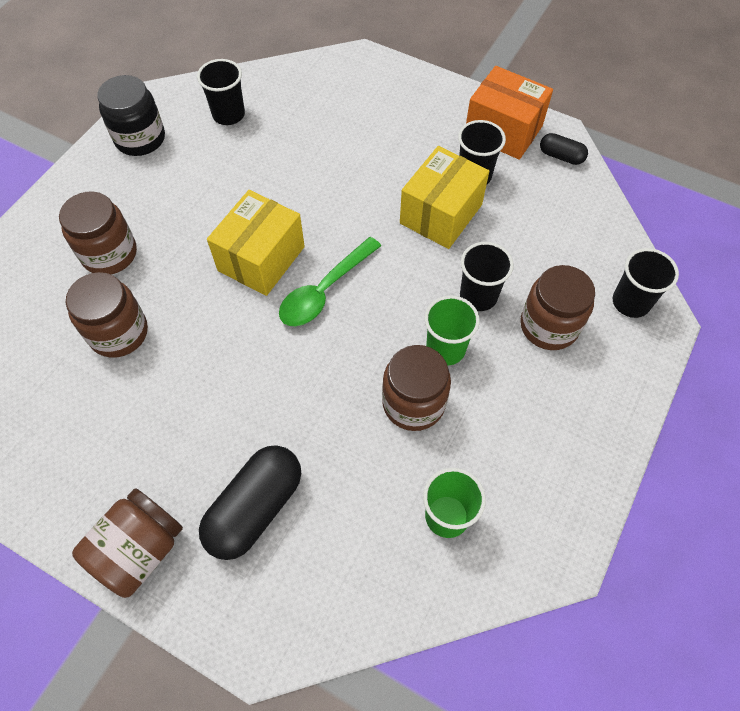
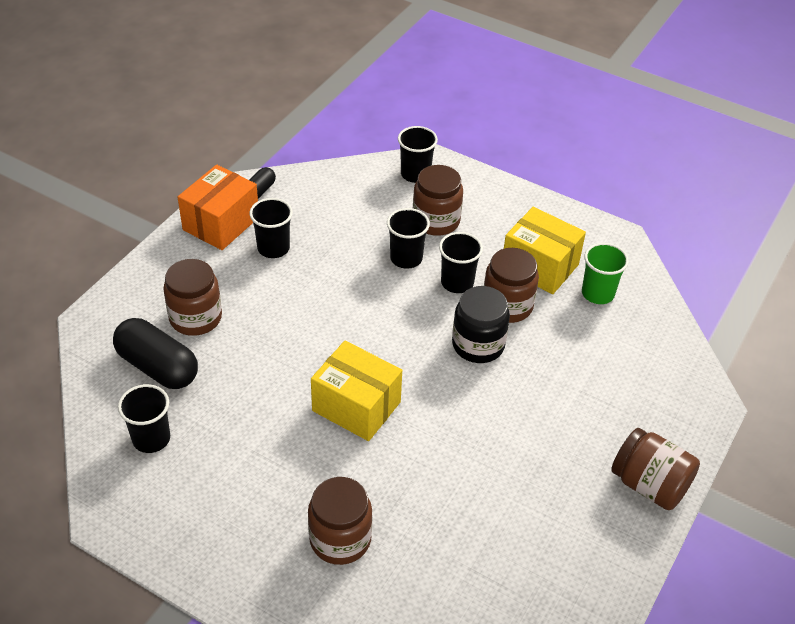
camera: 90 degrees left, 15 degrees down
(119, 333) = (439, 520): brown jar -> brown jar (195, 318)
(140, 139) = (172, 524): black jar -> black jar (478, 345)
(255, 508) = (605, 407): black capsule -> black capsule (158, 367)
(325, 290) = (396, 359): green spoon -> none
(441, 214) = (316, 274): yellow box -> yellow box (539, 266)
(445, 349) = (457, 283): green cup -> black cup

